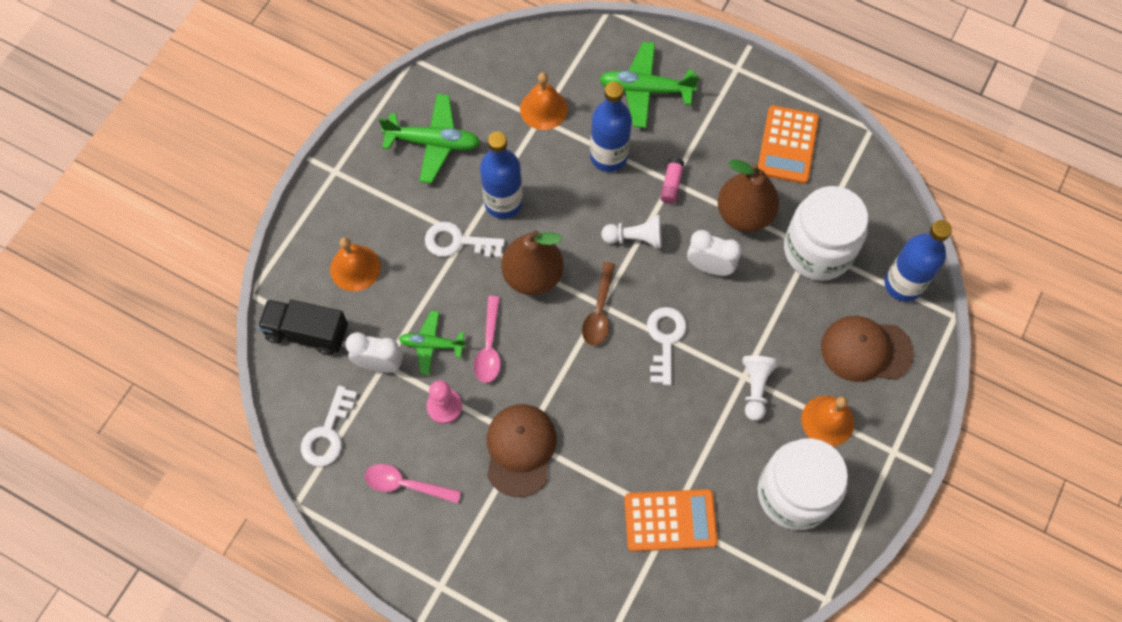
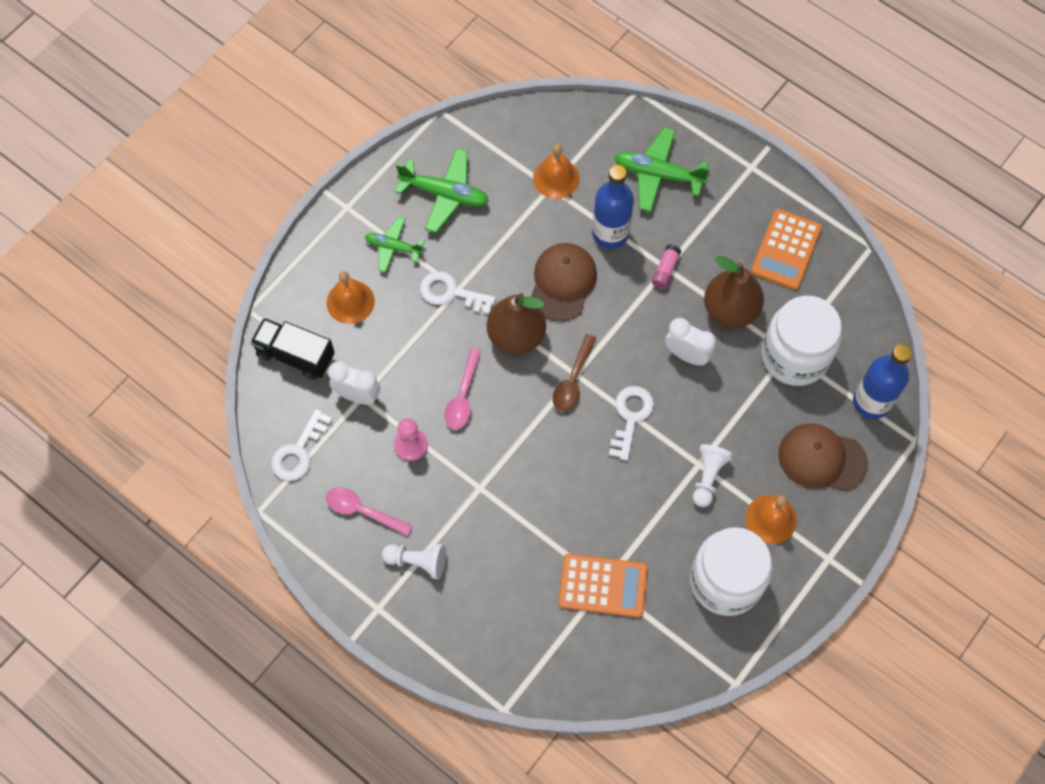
camera: 10 degrees right, 0 degrees up
(432, 345) = (409, 385): green plane -> green plane (393, 247)
(503, 203) = (501, 262): blue bottle -> none
(520, 450) = (474, 497): brown cap -> brown cap (562, 282)
(635, 238) = (620, 316): white pawn -> white pawn (417, 561)

